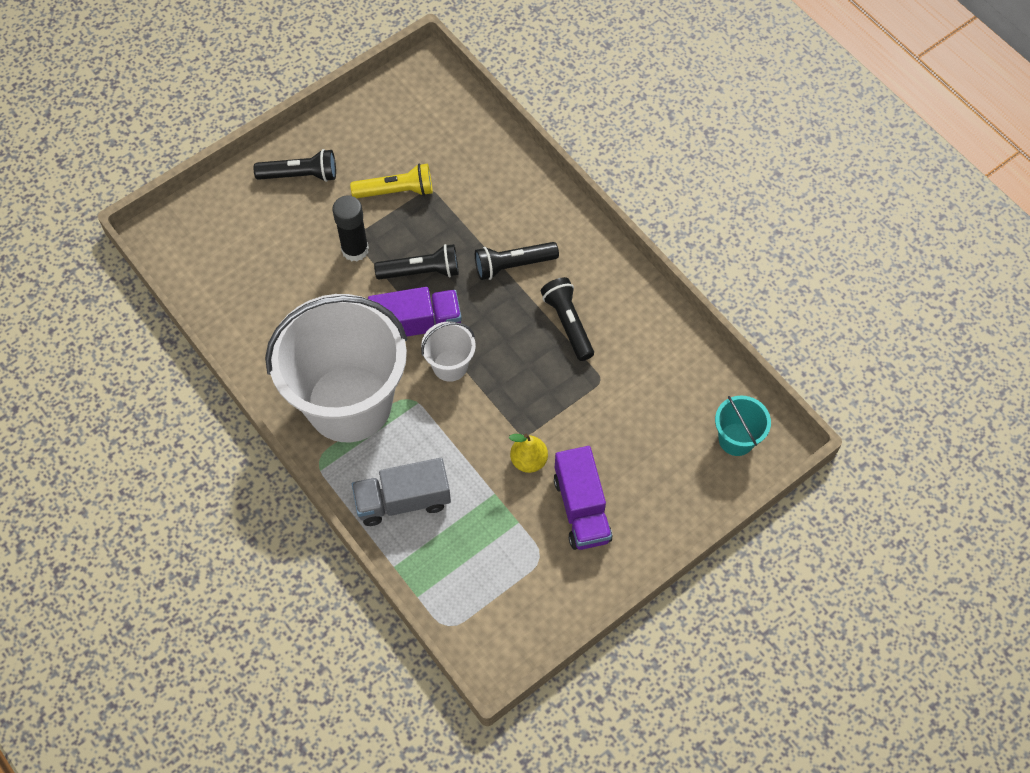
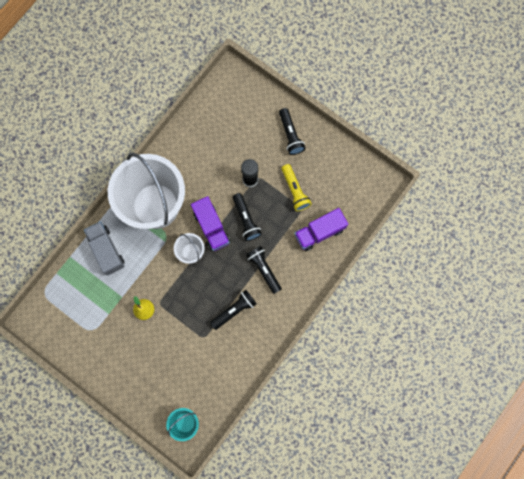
camera: 75 degrees right, 15 degrees up
(581, 508) = (123, 345): purple truck -> purple truck (319, 232)

